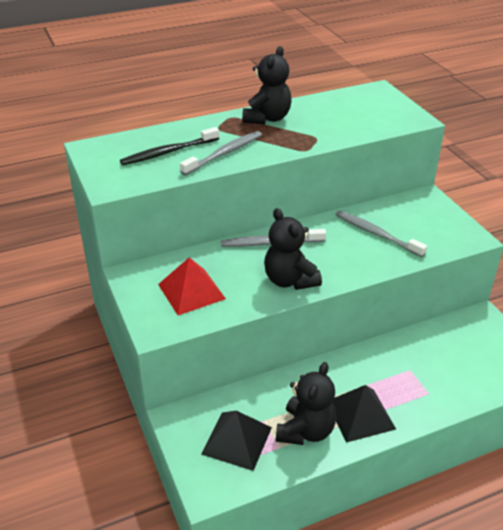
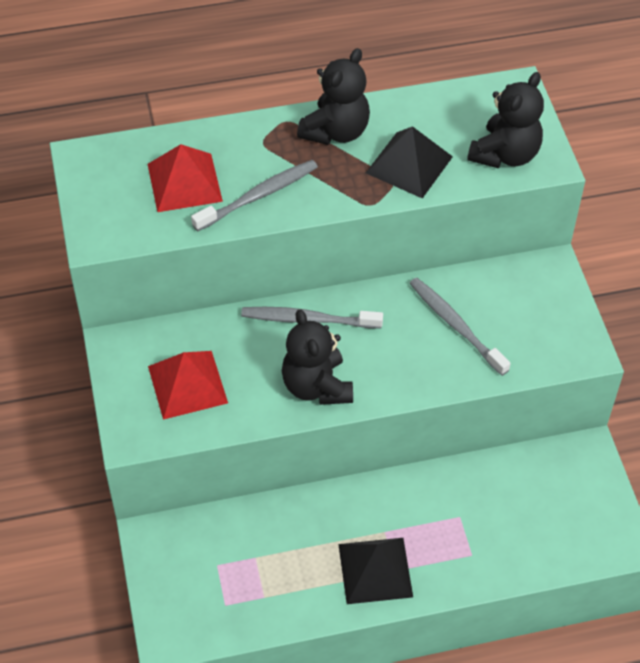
camera: 10 degrees right, 15 degrees up
(168, 152) = (184, 182): black toothbrush -> red pyramid
(237, 440) = (216, 579): black pyramid -> black pyramid (409, 164)
(305, 431) = (302, 580): black teddy bear -> black teddy bear (505, 155)

